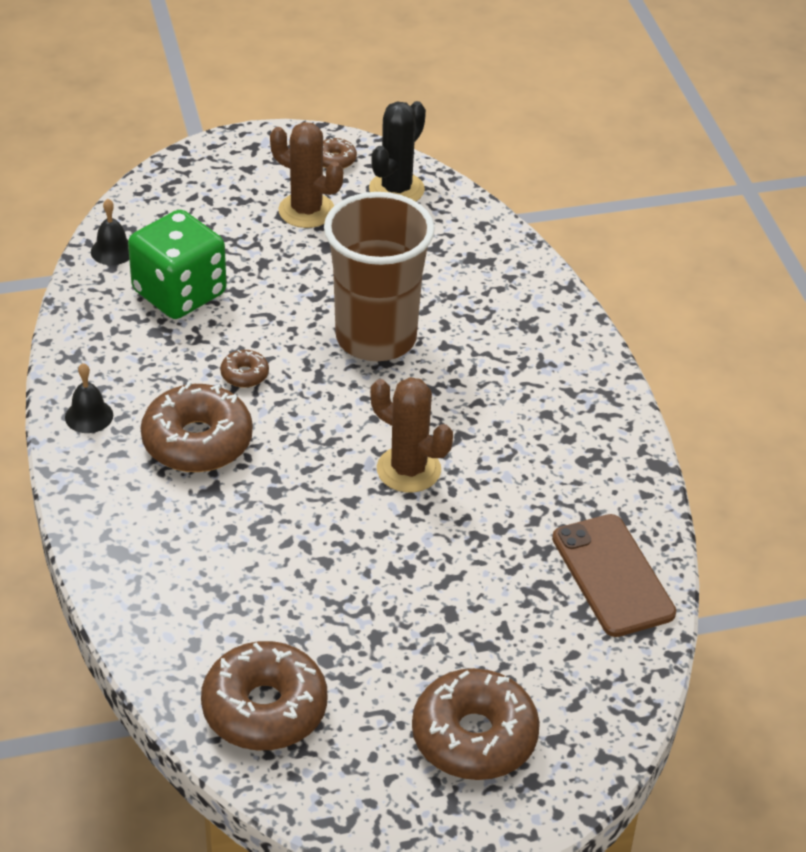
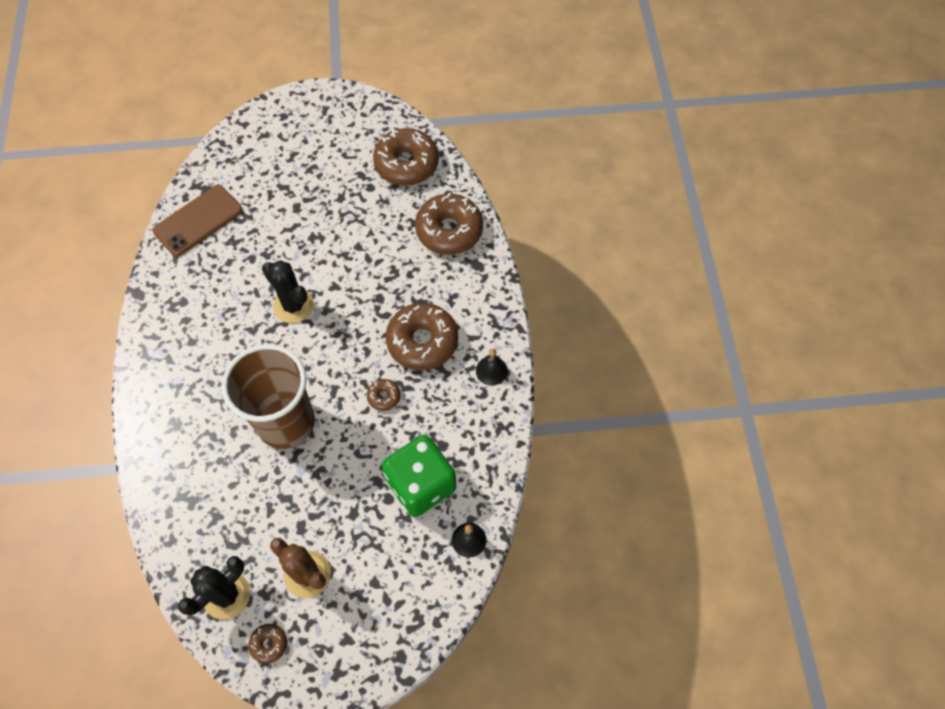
camera: 170 degrees left, 20 degrees up
(408, 470) = (293, 305): brown cactus -> black cactus
(474, 737) = (304, 139): brown donut -> brown donut (449, 230)
(613, 575) = (198, 221): brown phone -> brown phone turned 60 degrees clockwise

